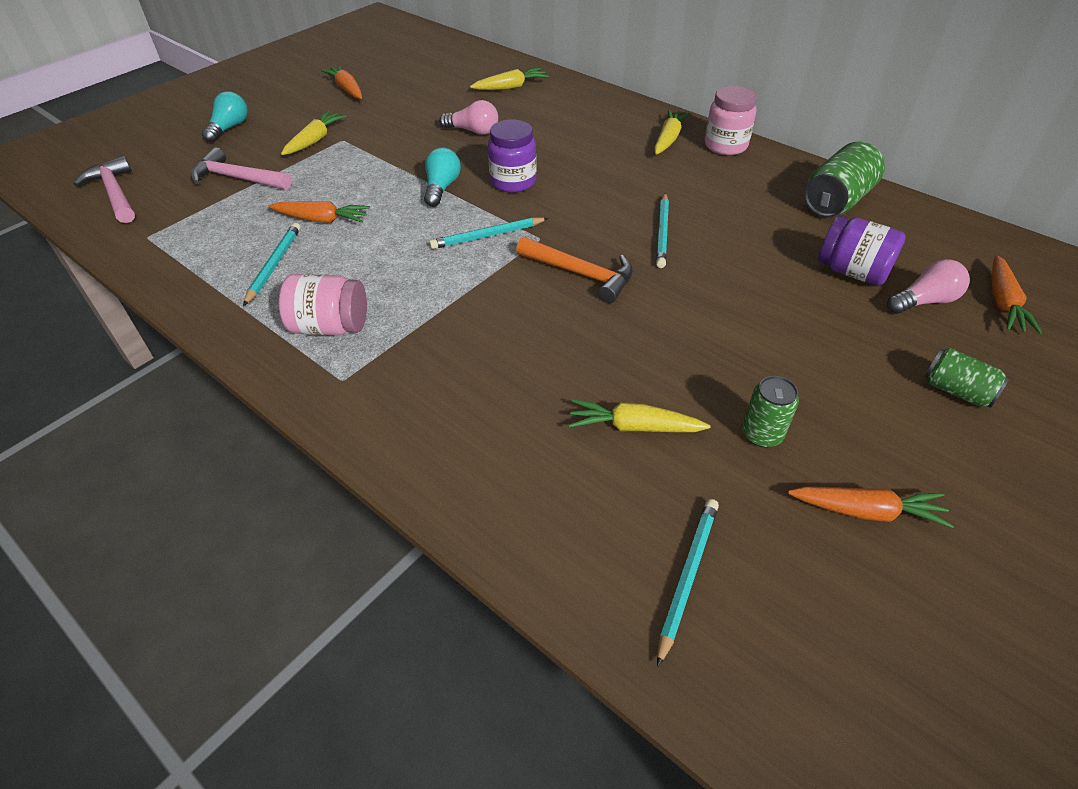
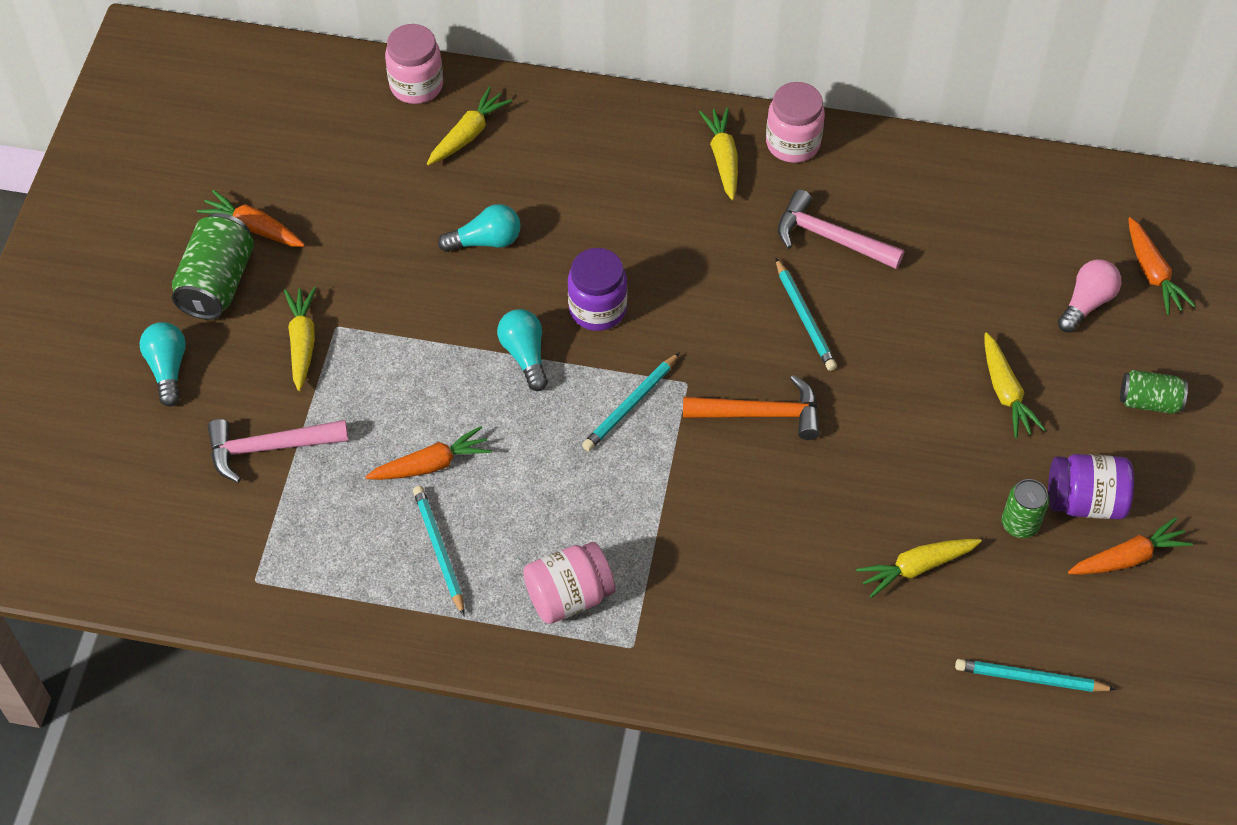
camera: 30 degrees left, 10 degrees up
(115, 193) = (141, 539): pink hammer -> pink hammer (830, 238)
(473, 131) = (486, 241): pink light bulb -> turquoise light bulb
(501, 62) = (416, 85): none -> pink jar
(687, 576) = (1030, 678): turquoise pencil -> turquoise pencil turned 75 degrees counterclockwise
(808, 333) = (1005, 392): none -> yellow carrot
(836, 201) = (951, 190): green can -> green can (217, 283)
(852, 272) = (1009, 292): purple jar -> purple jar (1085, 501)

